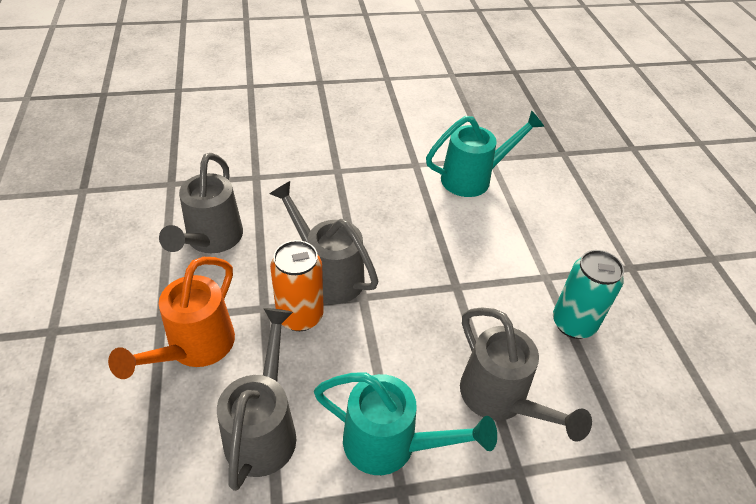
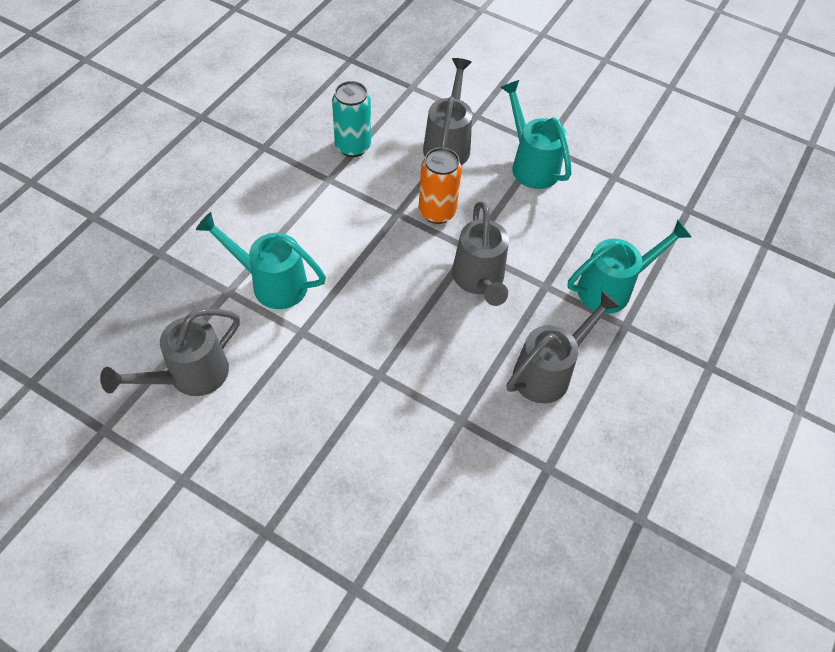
camera: 140 degrees left, 10 degrees up
(195, 348) = (611, 288): orange watering can -> turquoise watering can
(263, 429) = (597, 215): grey watering can -> grey watering can (190, 376)
(300, 316) = (524, 263): orange can -> orange can (437, 212)

